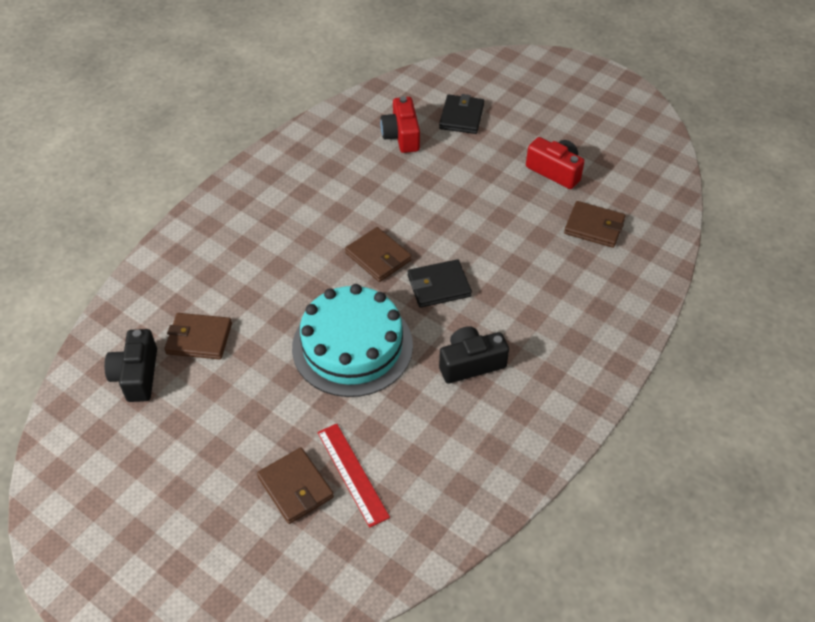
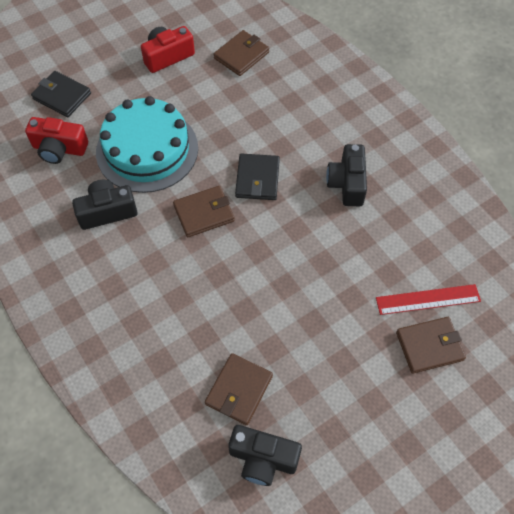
camera: 70 degrees left, 10 degrees up
(349, 189) = (107, 211): none -> black camera
(352, 346) = (297, 262): turquoise cake -> turquoise cake (147, 150)

